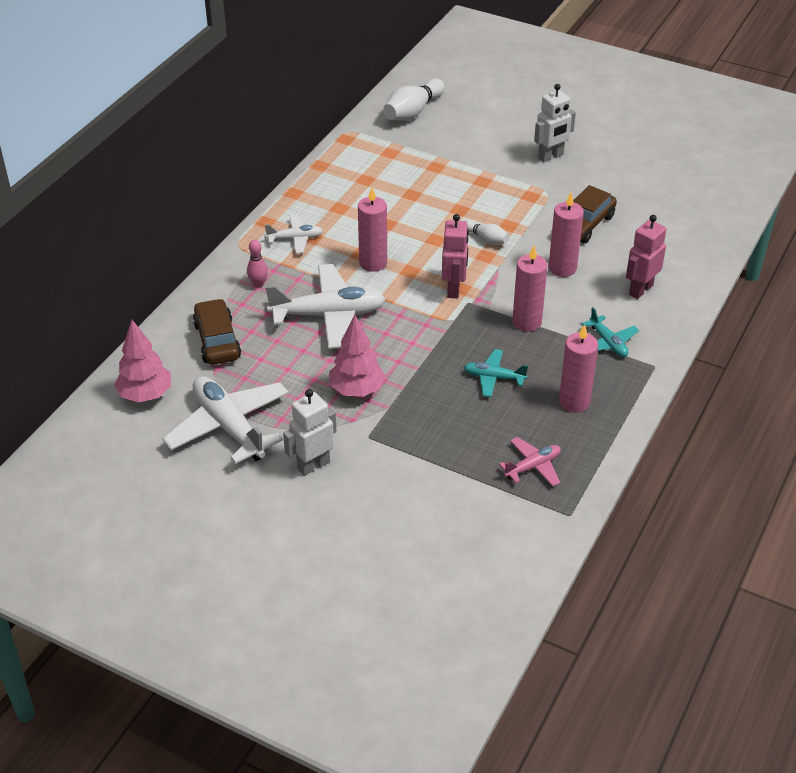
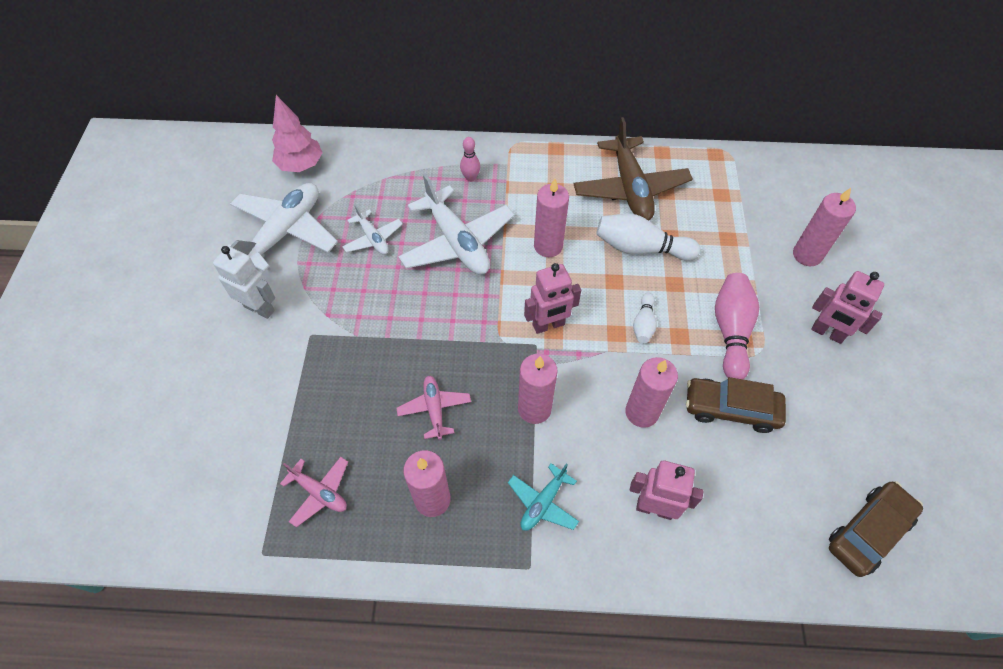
camera: 65 degrees right, 15 degrees up
(217, 340) = (385, 181): brown car -> brown car (868, 531)
(295, 239) = (546, 177): white plane -> white plane (373, 238)
(345, 197) = (630, 188): none -> brown plane
(357, 390) = (367, 302): pink tree -> none
(412, 112) = (801, 187): white bowling pin -> white bowling pin (640, 248)
(478, 136) = (807, 255): none -> pink candle
(494, 378) = (434, 409): turquoise plane -> pink plane
(520, 199) = (731, 331): none -> pink bowling pin
(551, 156) = (827, 333): white robot -> pink robot

